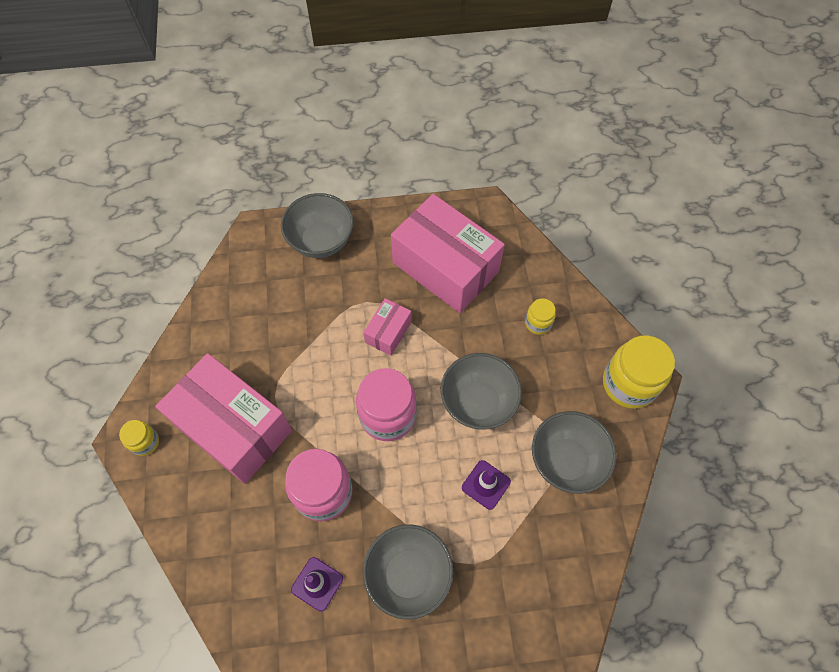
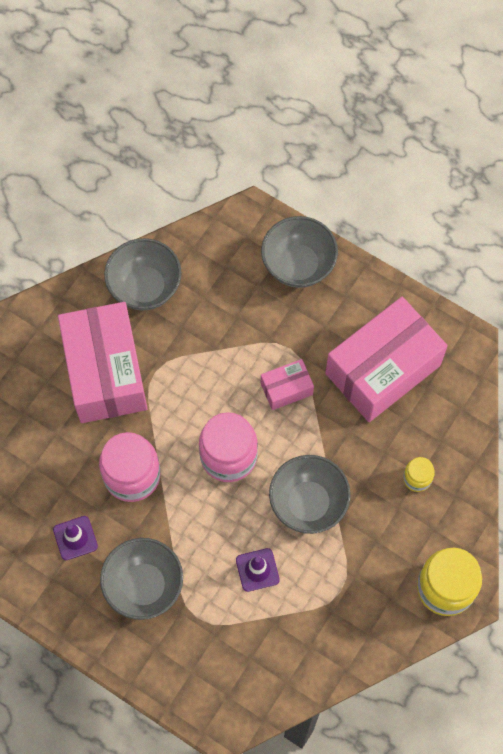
camera: 40 degrees right, 5 degrees up
(145, 442) = (34, 332): yellow jar -> none
(445, 267) = (382, 369): pink box -> pink box turned 60 degrees clockwise
(566, 461) = (336, 604): grey bowl -> grey bowl (145, 287)

